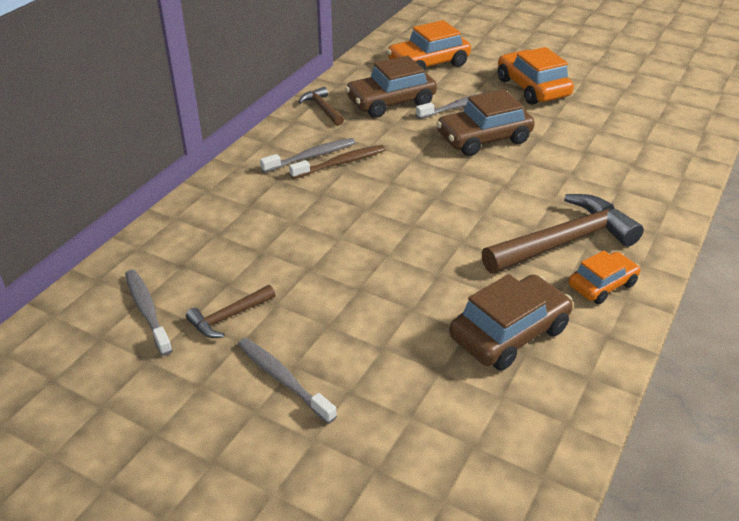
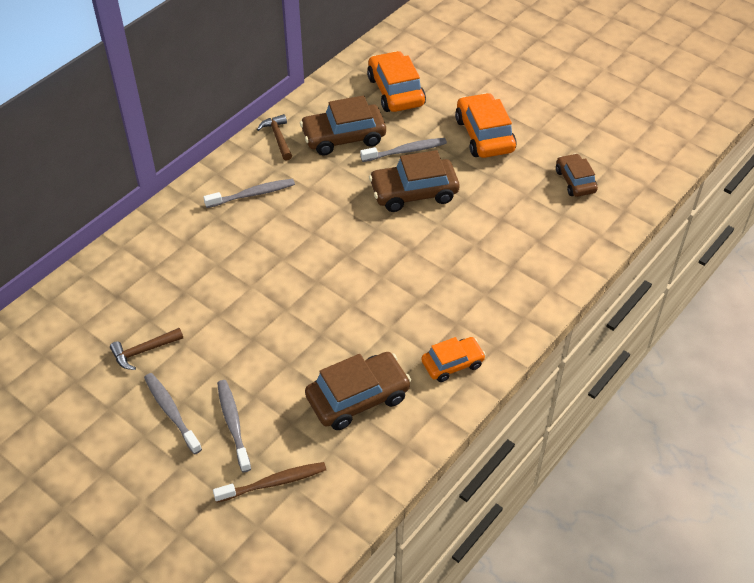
camera: 10 degrees right, 10 degrees up
(147, 311) = (82, 336): grey toothbrush -> grey toothbrush (233, 424)
(340, 163) = (276, 205): brown toothbrush -> brown toothbrush (273, 483)
(428, 64) = (395, 91): orange car -> orange car turned 90 degrees clockwise
(564, 242) = (439, 317): brown hammer -> none
(641, 114) = (575, 181): none -> brown car

